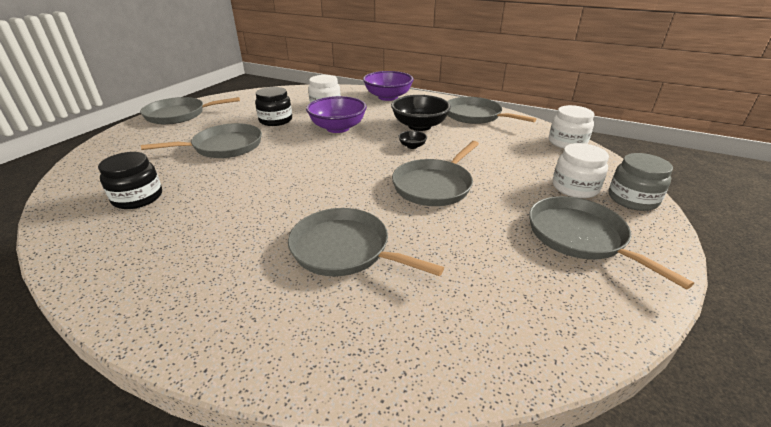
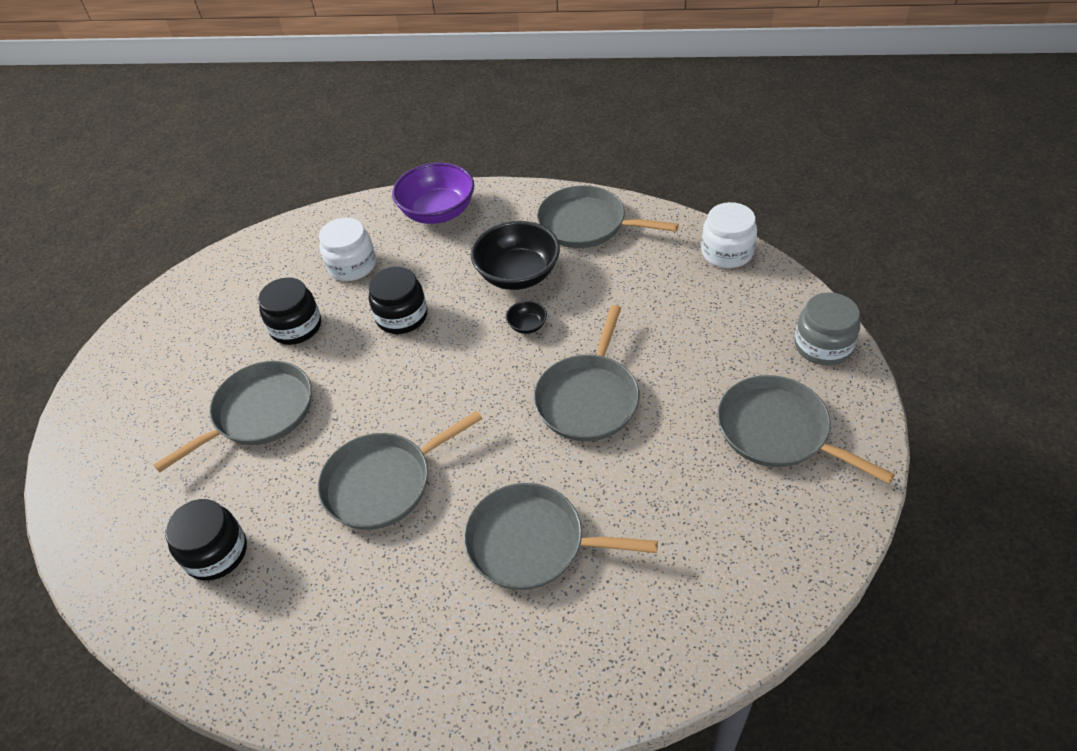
camera: 15 degrees left, 15 degrees up
(179, 115) = (128, 361): grey pan -> grey pan (383, 483)
(338, 128) = (402, 316): purple bowl -> black jar
(575, 187) = (755, 345): white jar -> none

